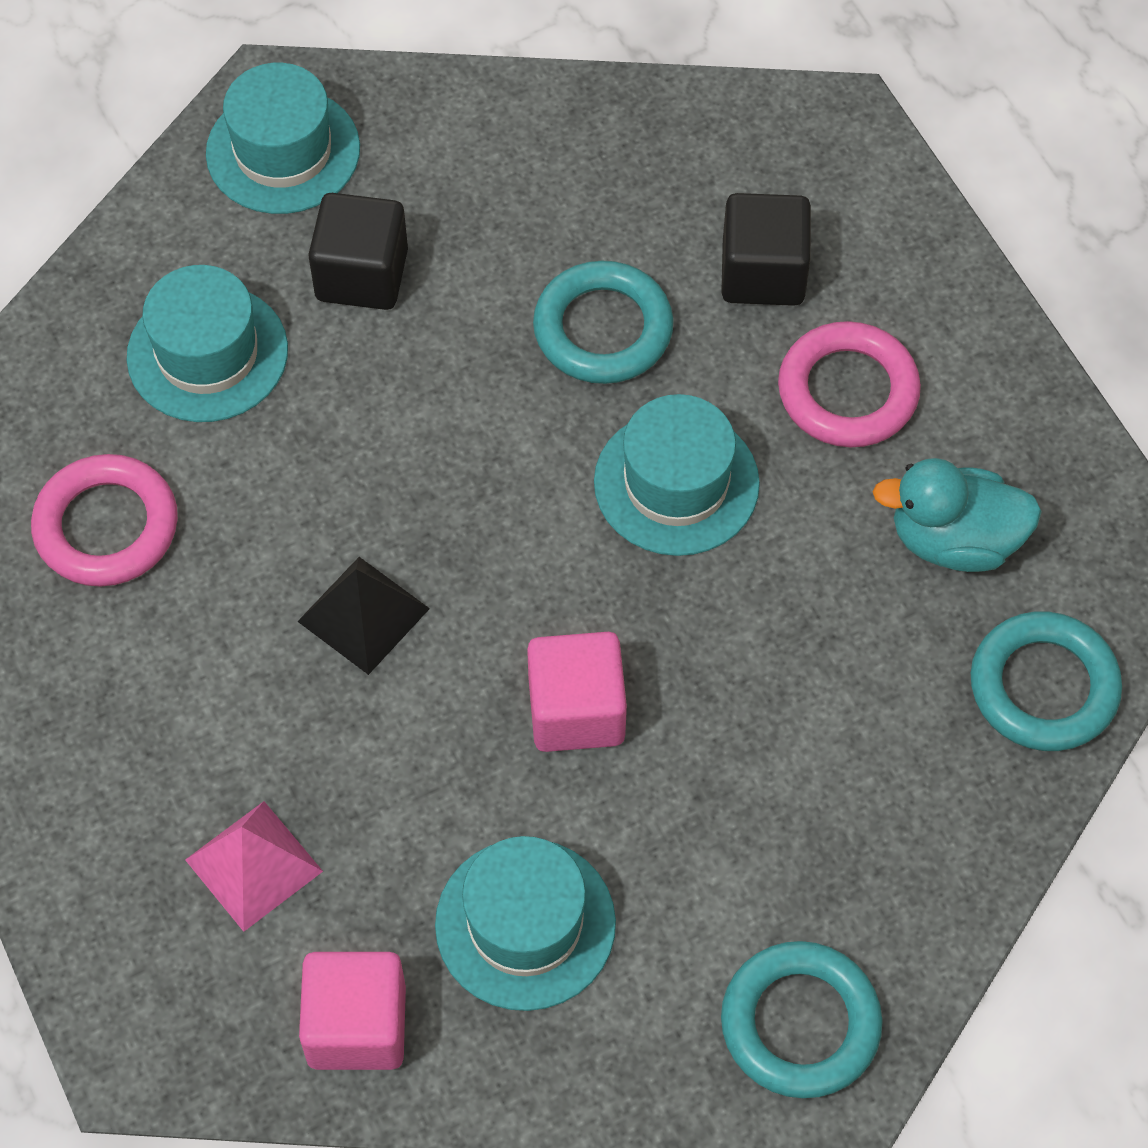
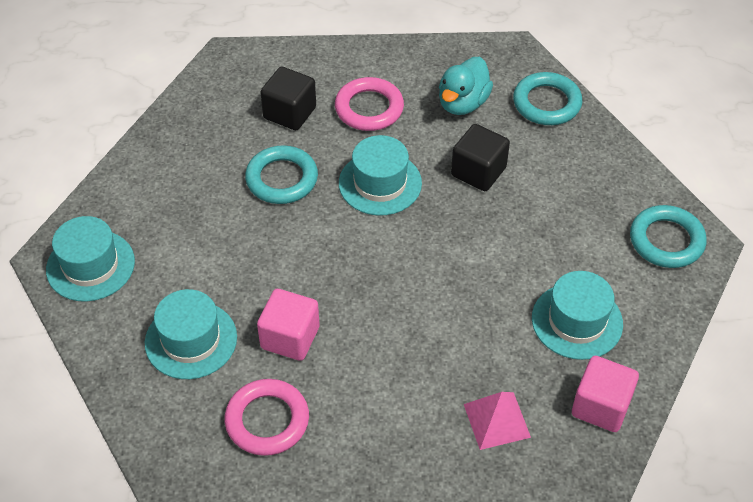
camera: 65 degrees left, 10 degrees down
(362, 275) = (188, 259): black cube -> black cube (478, 172)
(363, 615) = (382, 326): black pyramid -> none
(576, 710) = (477, 262): pink cube -> pink cube (290, 337)

